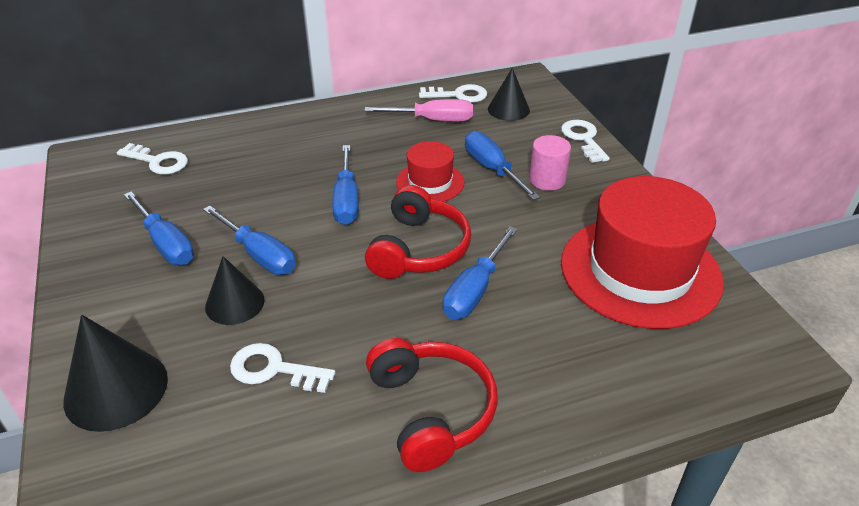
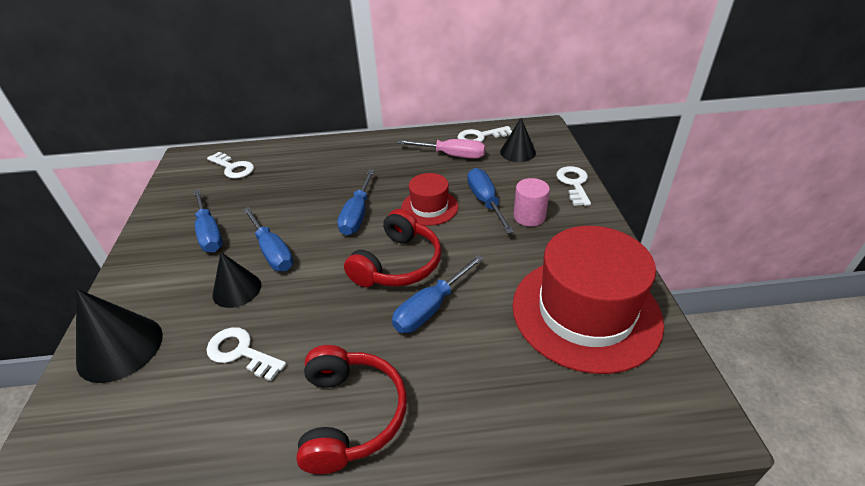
camera: 15 degrees right, 0 degrees up
(458, 95) = (480, 137): white key -> white key turned 150 degrees clockwise

